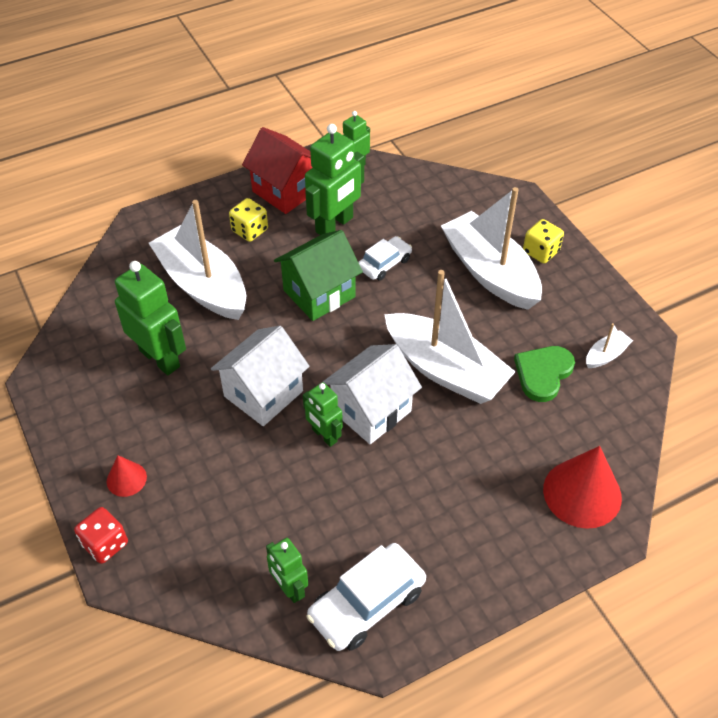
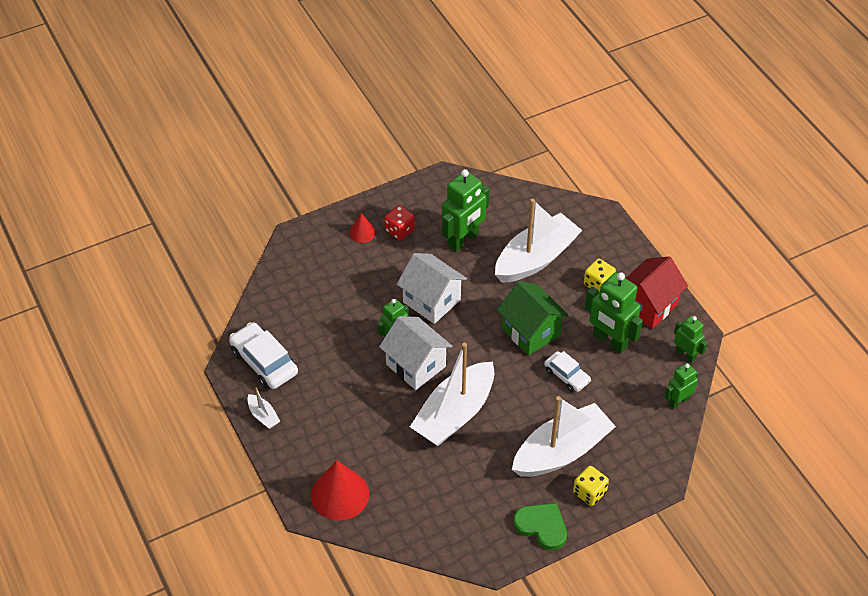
camera: 90 degrees right, 0 degrees up
(105, 544) = (315, 227): red dice -> red dice (399, 230)
(289, 588) = (278, 321): green robot -> green robot (678, 401)
(543, 373) = (451, 480): green heart -> green heart (542, 526)
(606, 355) = (471, 528): white boat -> white boat (263, 416)

